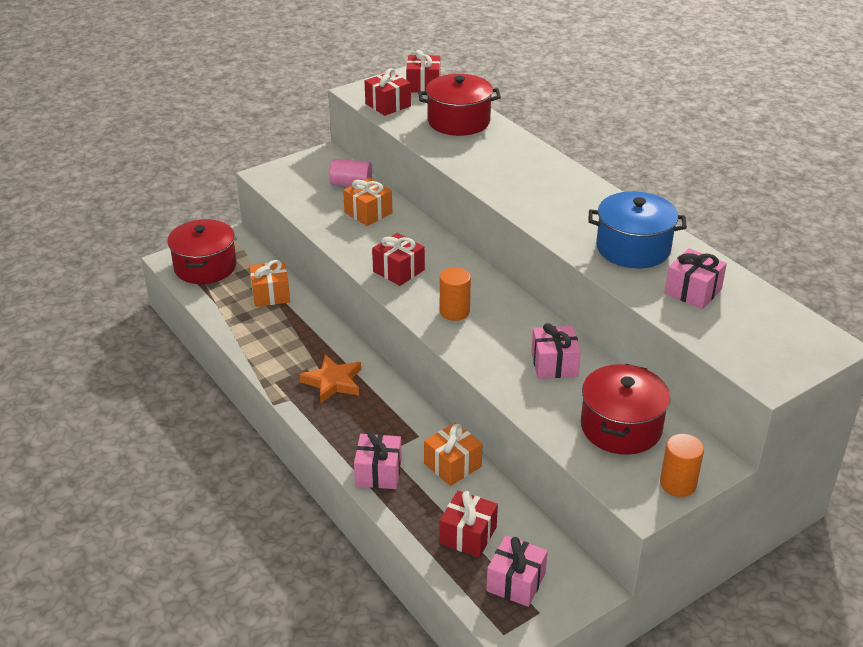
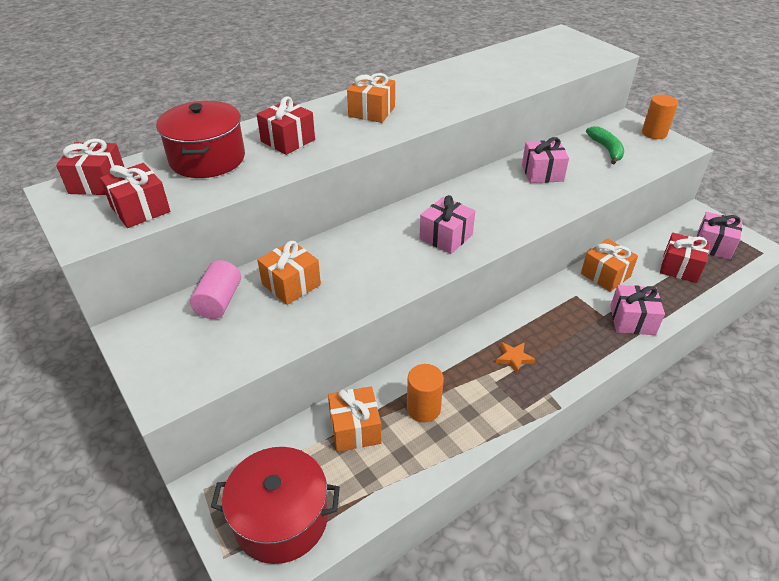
camera: 90 degrees left, 5 degrees up
(333, 382) = (514, 358): orange star -> orange star, size x0.58
(398, 271) = (412, 258): red gift -> red gift (288, 140)
(454, 312) = (479, 222): orange cylinder -> orange cylinder (423, 408)
(553, 193) = (371, 112): none -> orange gift
(621, 427) = (606, 149): red pot -> green banana
(633, 248) = (460, 83): blue pot -> none
(693, 291) = (515, 67): pink gift -> pink gift (446, 237)

